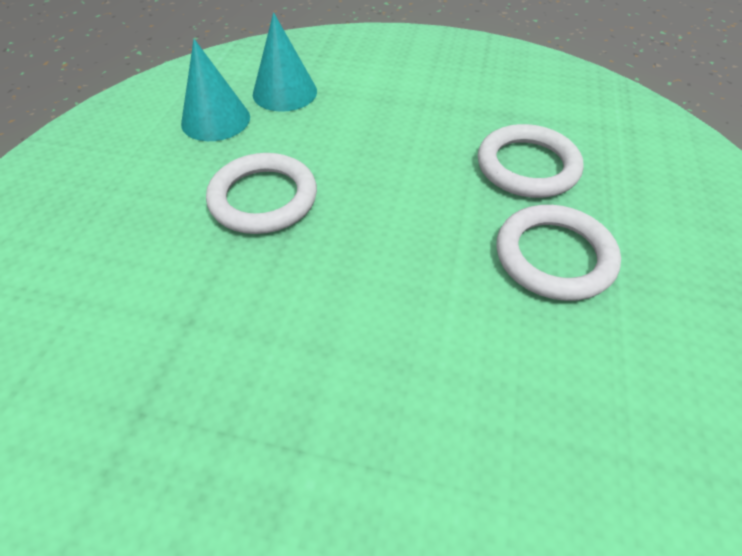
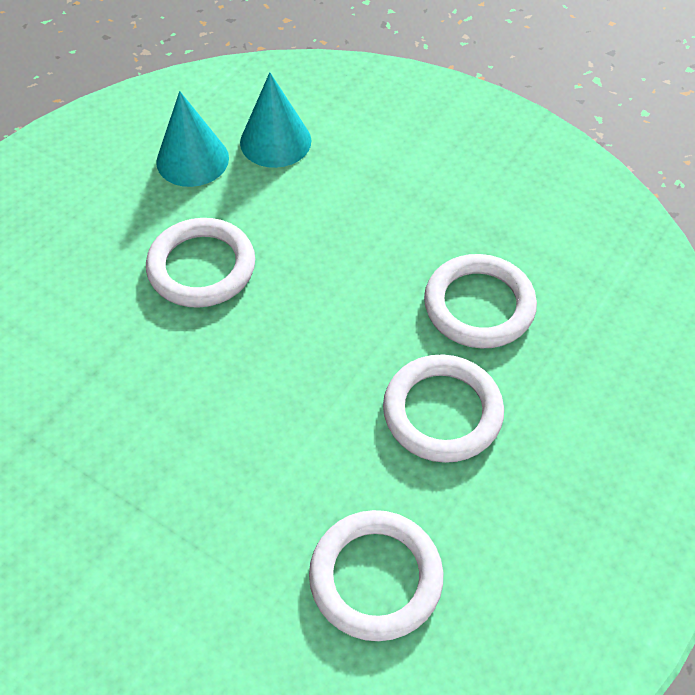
camera: 20 degrees right, 5 degrees up
(596, 434) = (375, 577): none -> white ring

